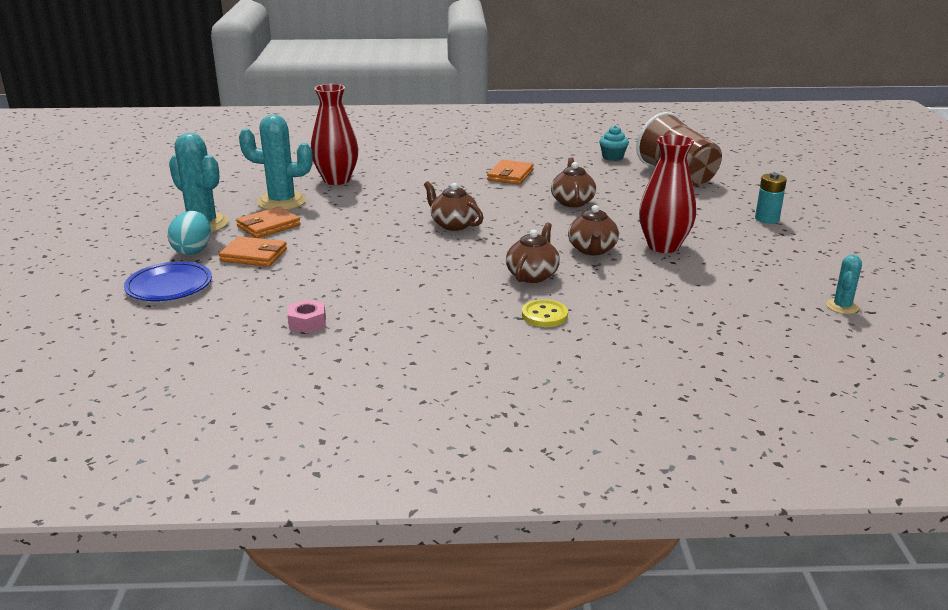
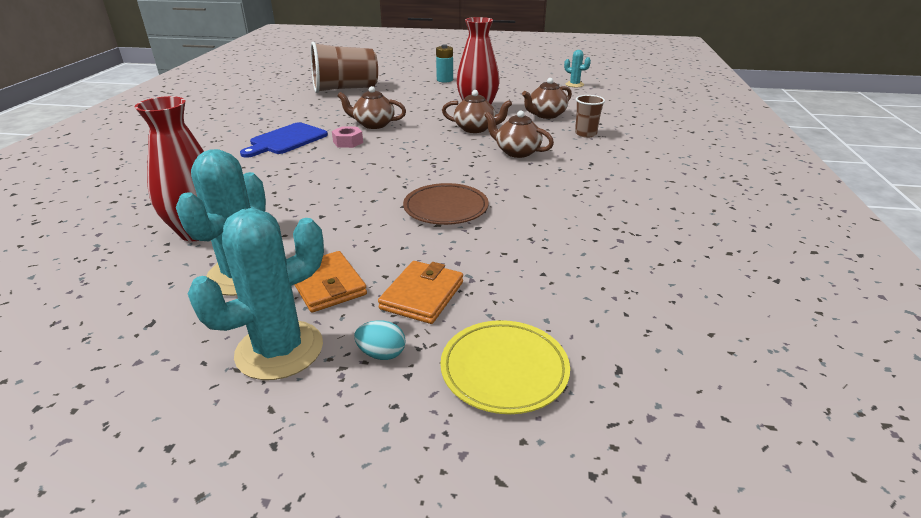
camera: 80 degrees left, 5 degrees up
(169, 286) = (504, 370): blue plate -> yellow plate
(193, 250) = (381, 354): turquoise egg -> turquoise egg, size x0.60
(307, 322) = (607, 257): pink nut -> pink nut (348, 142)
(387, 251) = (446, 208): none -> brown plate
(453, 225) = (394, 173): brown teapot -> brown teapot (546, 115)
(510, 175) = (286, 140): orange wallet -> blue cutting board
(544, 315) = (587, 155): yellow button -> none
(612, 157) = (283, 101): turquoise cupcake -> none
(617, 314) = (585, 134): none -> brown cup

